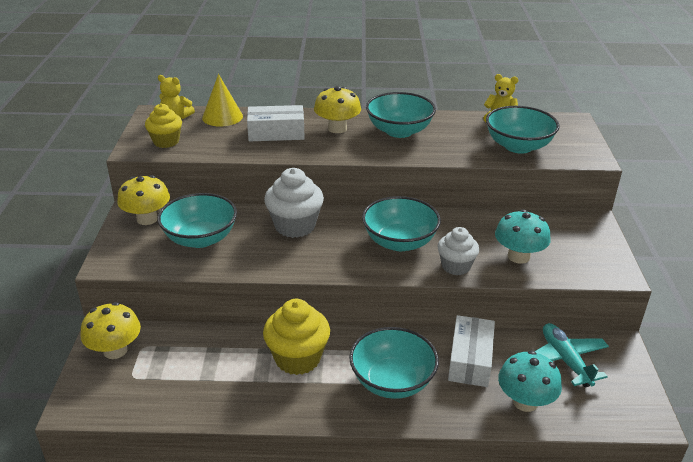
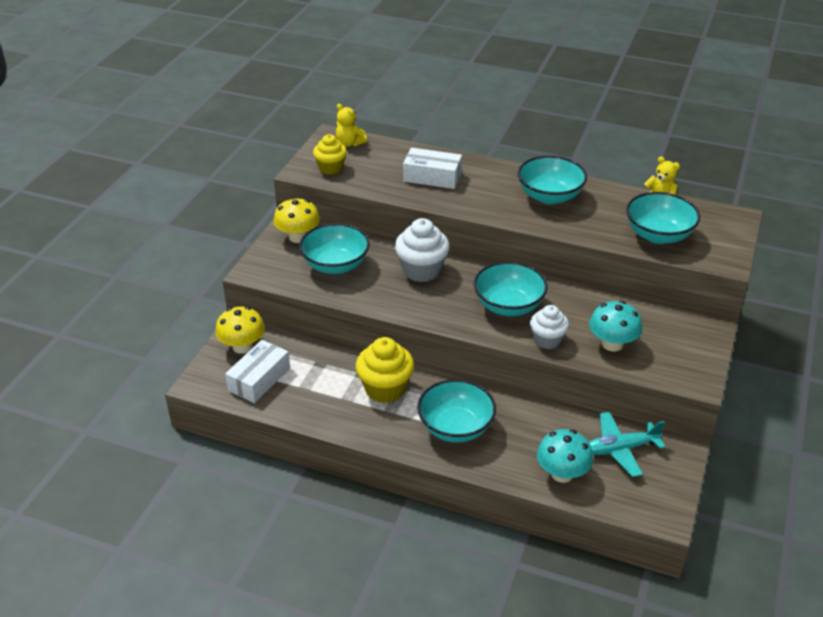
camera: 20 degrees right, 5 degrees up
(222, 117) = (391, 150): yellow cone -> none
(337, 128) = (491, 182): yellow mushroom -> none
(470, 360) = (533, 427): white box -> white box (259, 379)
(565, 360) = (621, 449): turquoise plane -> turquoise plane turned 105 degrees counterclockwise

